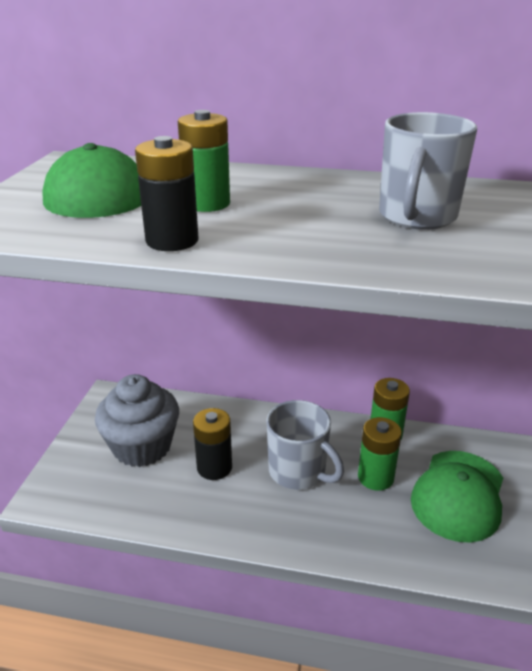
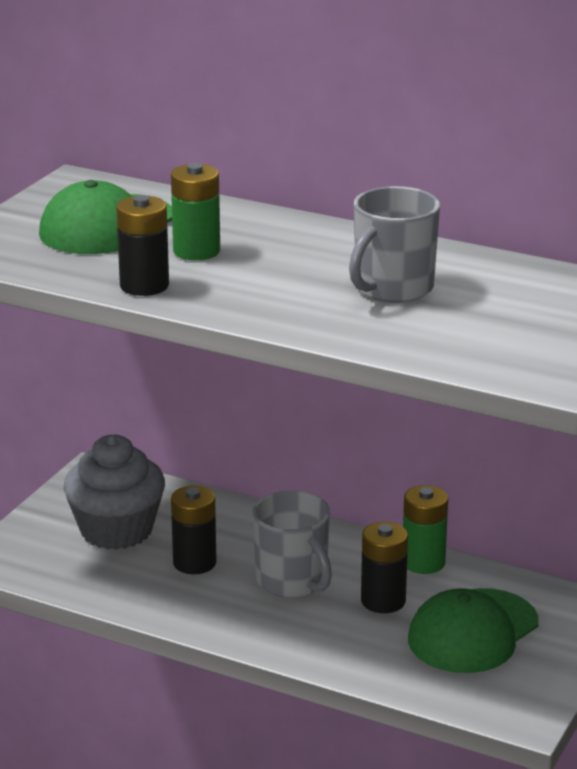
camera: 15 degrees right, 5 degrees down
(375, 477) = (383, 601): green battery -> black battery

